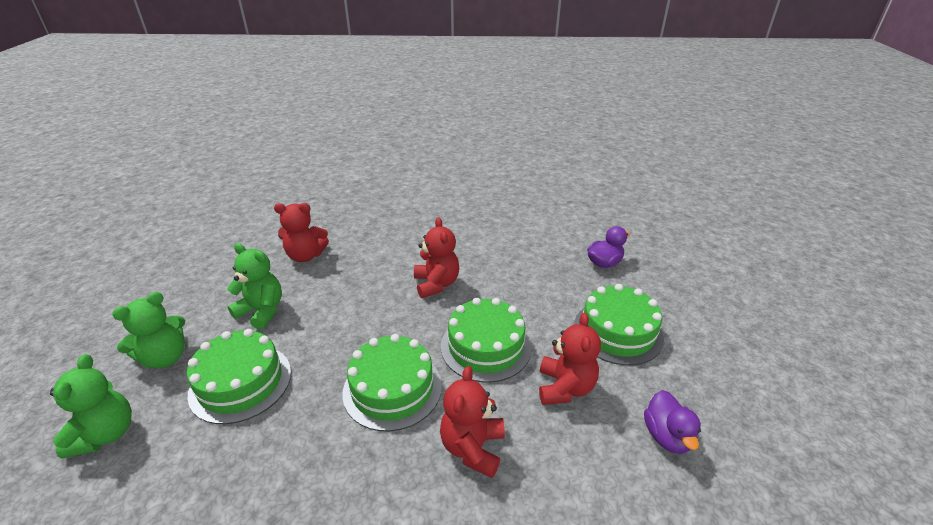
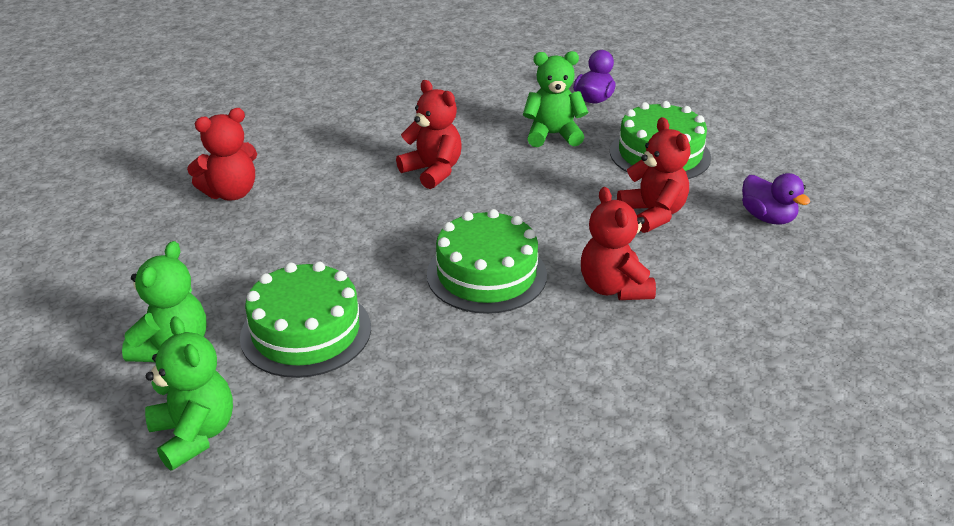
camera: 30 degrees left, 0 degrees up
(262, 311) = (244, 263): green teddy bear -> green teddy bear (553, 135)
(485, 346) = (545, 208): green cake -> none

